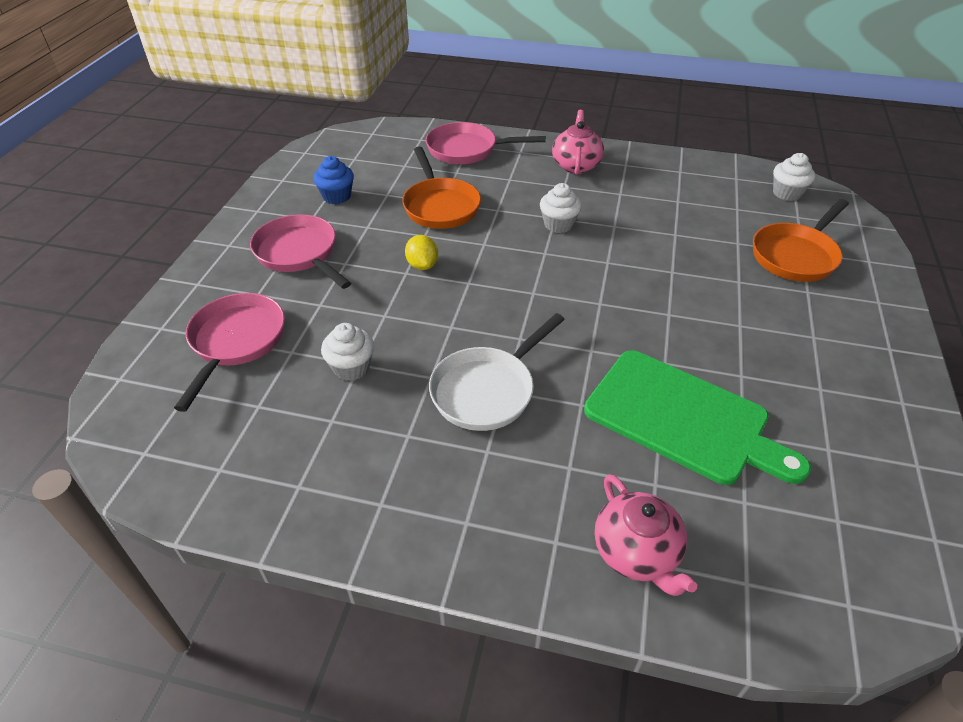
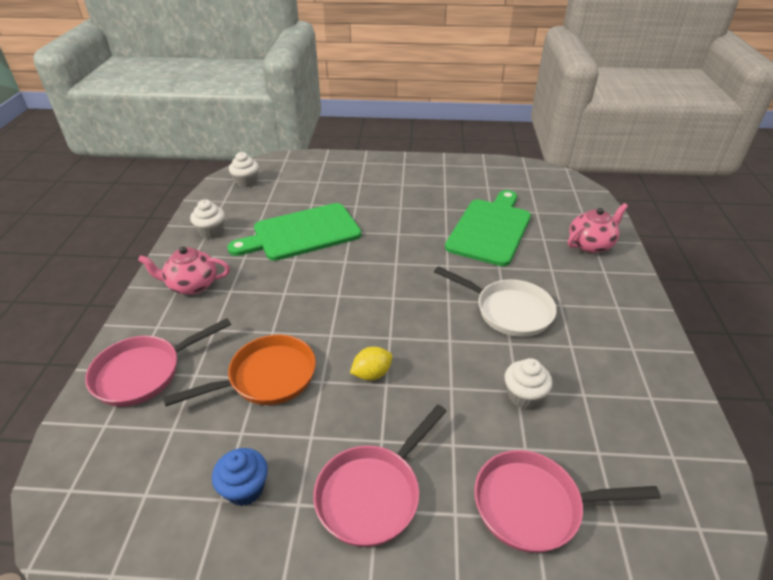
camera: 100 degrees left, 5 degrees down
(467, 150) = (144, 373): pink pan -> pink pan turned 60 degrees clockwise
(558, 224) = (295, 290): white cupcake -> white cupcake (211, 232)
(668, 233) = (302, 233): none -> green cutting board
(796, 256) = (323, 184): orange pan -> none

